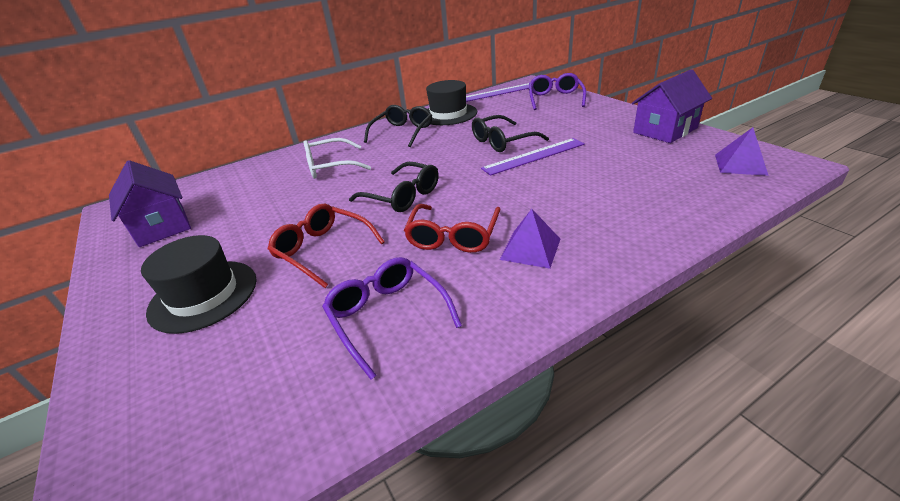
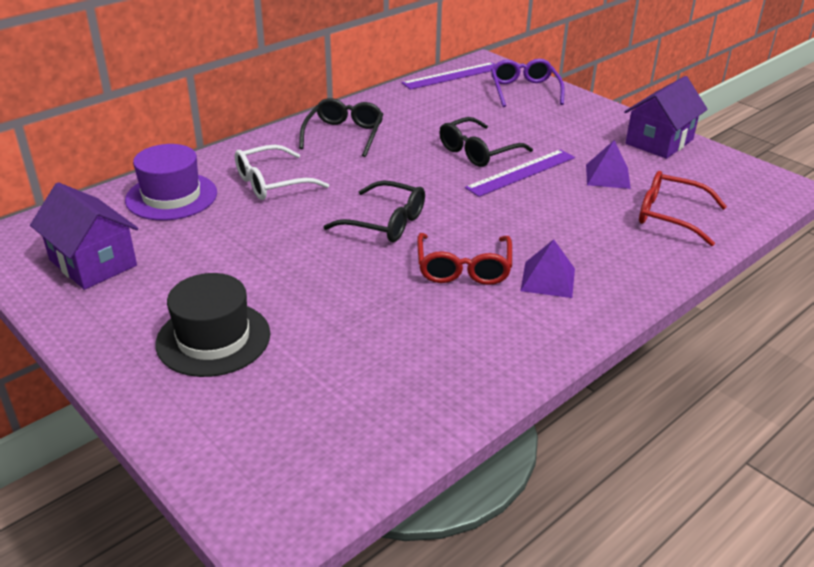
camera: 15 degrees left, 0 degrees up
(252, 177) = (171, 196): none -> purple hat
(323, 250) = (323, 286): red glasses -> red glasses (670, 216)
(387, 316) = (429, 349): purple glasses -> none
(448, 114) = (394, 109): black hat -> none
(740, 164) = (737, 186): purple pyramid -> purple pyramid (607, 176)

